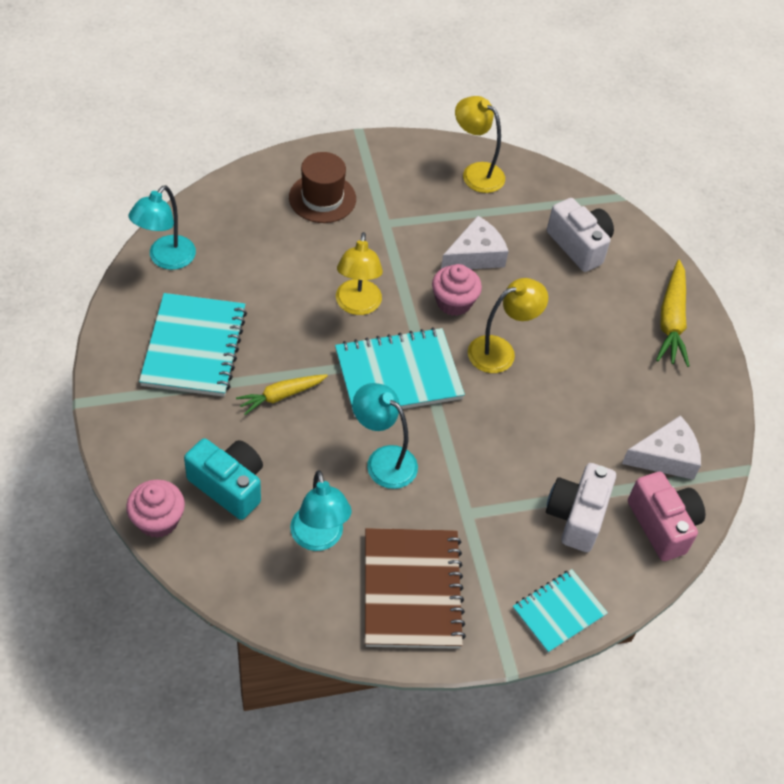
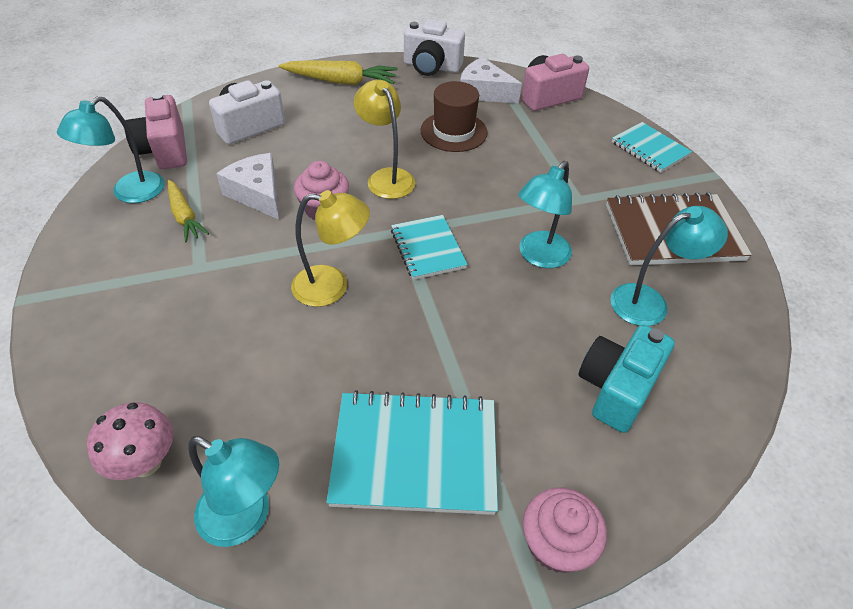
camera: 90 degrees left, 5 degrees down
(158, 520) = (692, 459): pink cupcake -> pink cupcake (556, 543)
(214, 210) = (146, 462): none -> pink mushroom
(281, 396) = (476, 349): yellow carrot -> yellow carrot (184, 216)
(322, 198) = (145, 330): brown hat -> brown hat (453, 131)
(398, 375) = (427, 249): turquoise notebook -> turquoise notebook, size x0.61
(476, 173) = (130, 193): yellow lamp -> turquoise lamp
(537, 188) = (164, 150): none -> pink camera
(576, 516) = (556, 137): white camera -> white camera (431, 67)
(665, 457) = (483, 92): white cheese -> white cheese turned 45 degrees counterclockwise

